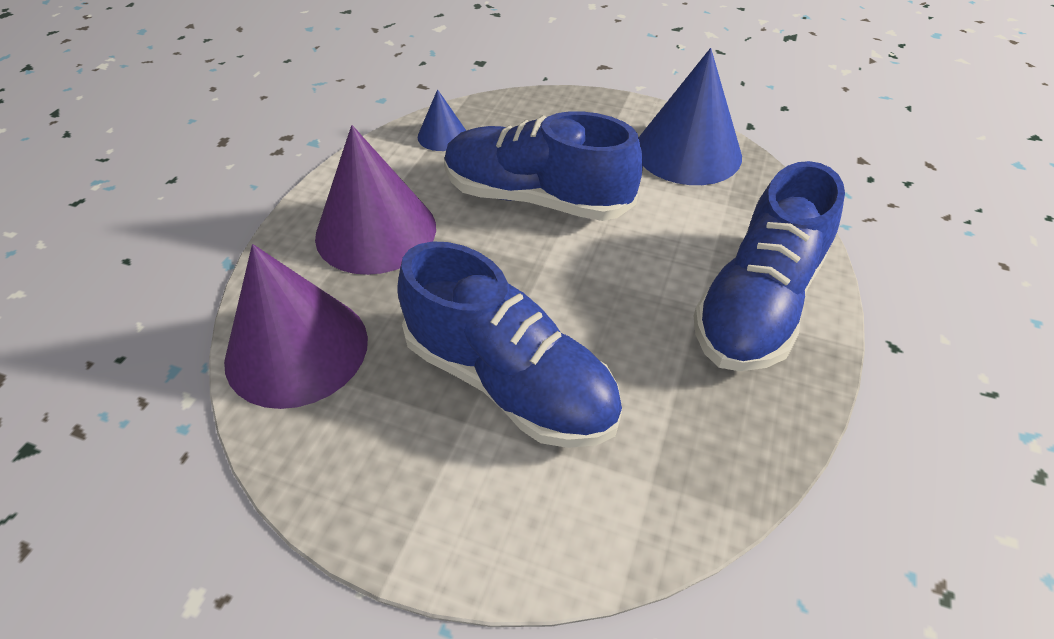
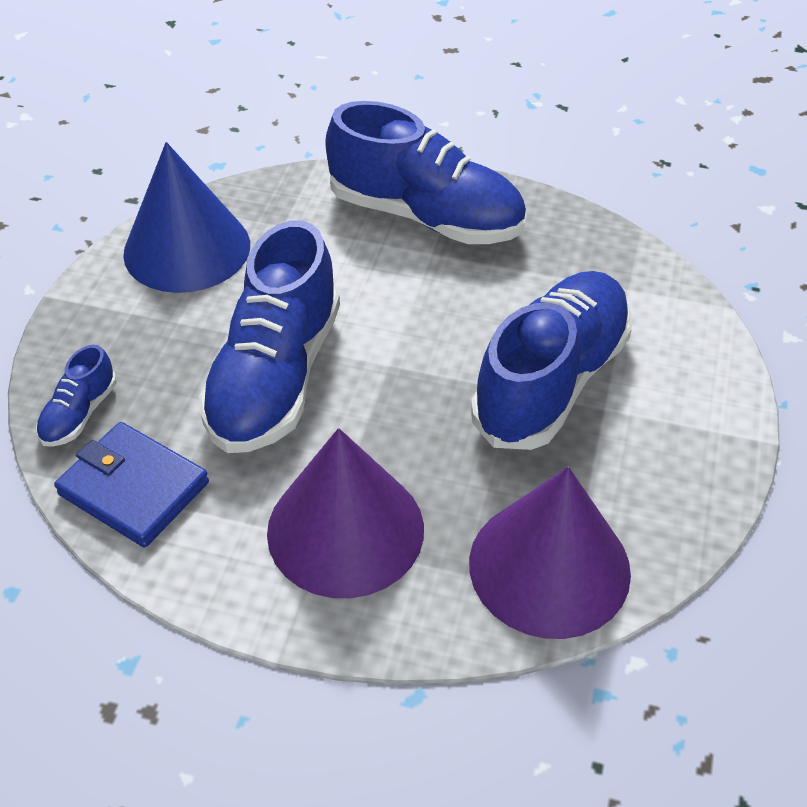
camera: 95 degrees left, 0 degrees up
(442, 136) = (134, 488): blue cone -> blue wallet
(513, 111) = (79, 413): none -> blue shoe

